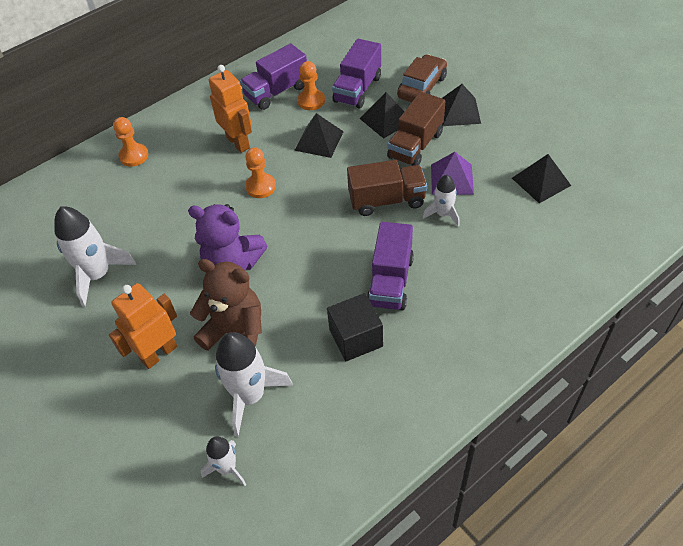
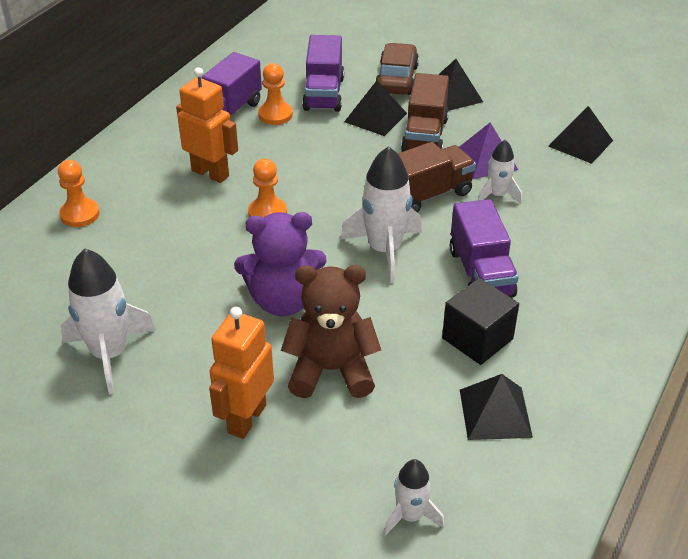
camera: 25 degrees left, 10 degrees down
(250, 396) = (390, 431): white rocket -> white rocket (384, 250)
(319, 141) = (310, 152): black pyramid -> black pyramid (495, 413)

